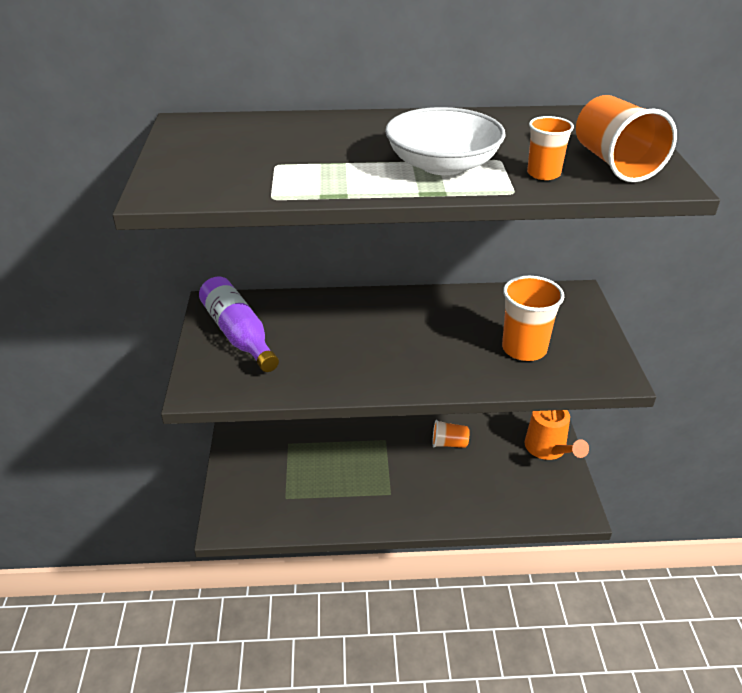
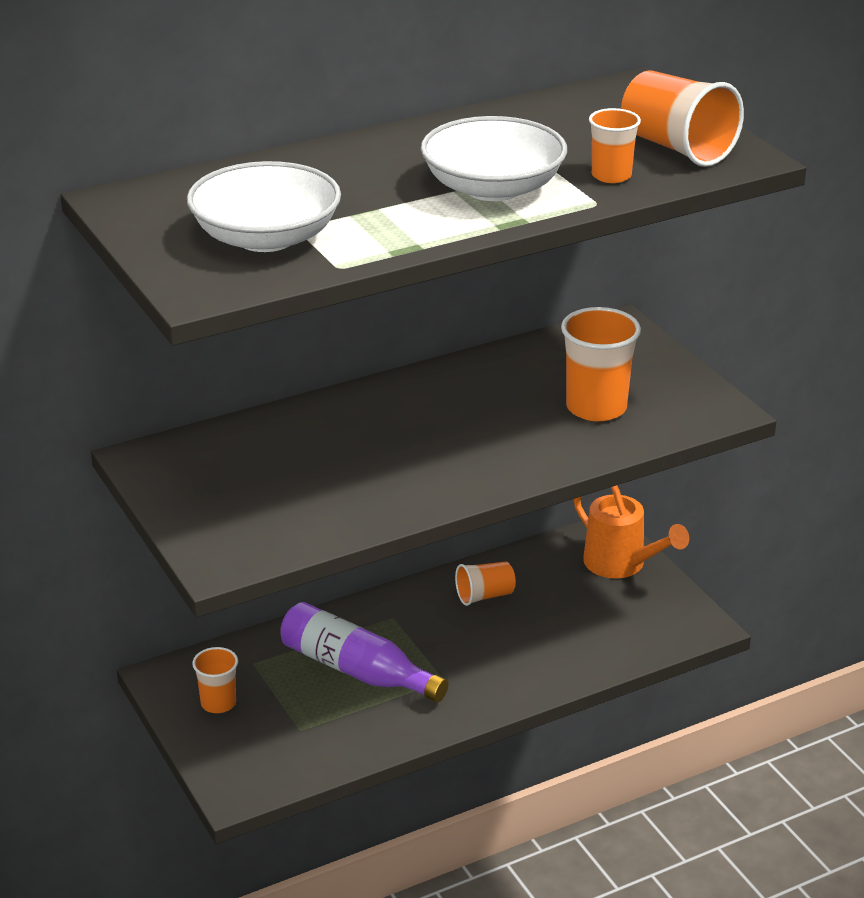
camera: 25 degrees left, 5 degrees down
(239, 334) = (214, 486): purple bottle -> purple bottle (356, 670)
(246, 166) = (266, 237): none -> white bowl
(252, 463) = (218, 703): none -> orange cup

